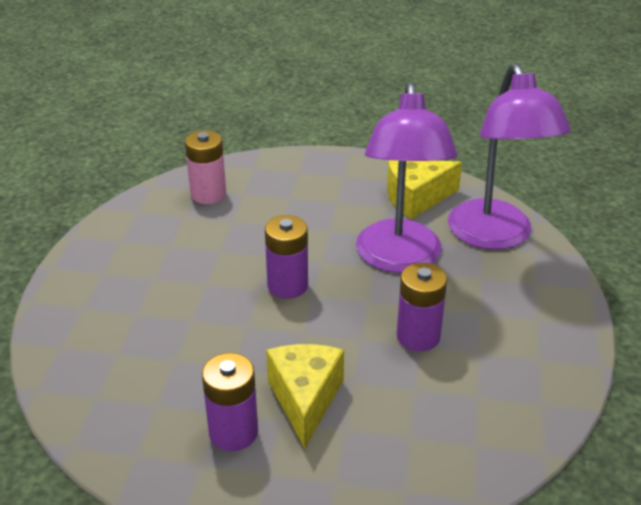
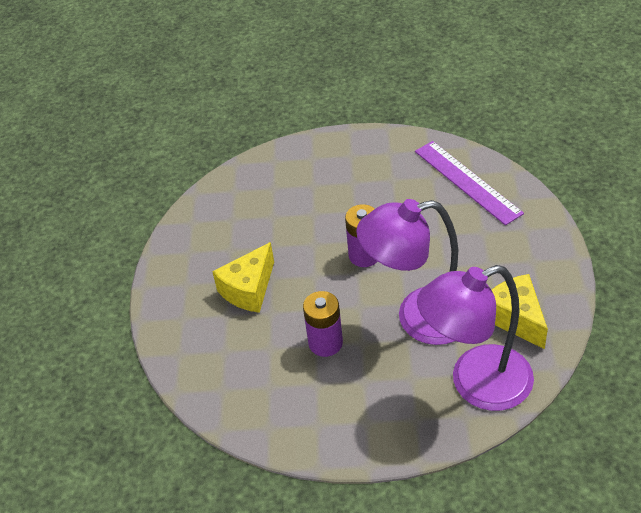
camera: 85 degrees right, 10 degrees up
(208, 194) = (467, 181): pink battery -> purple ruler
(233, 432) = (215, 260): purple battery -> none
(305, 399) = (249, 289): yellow cheese -> yellow cheese turned 135 degrees clockwise

